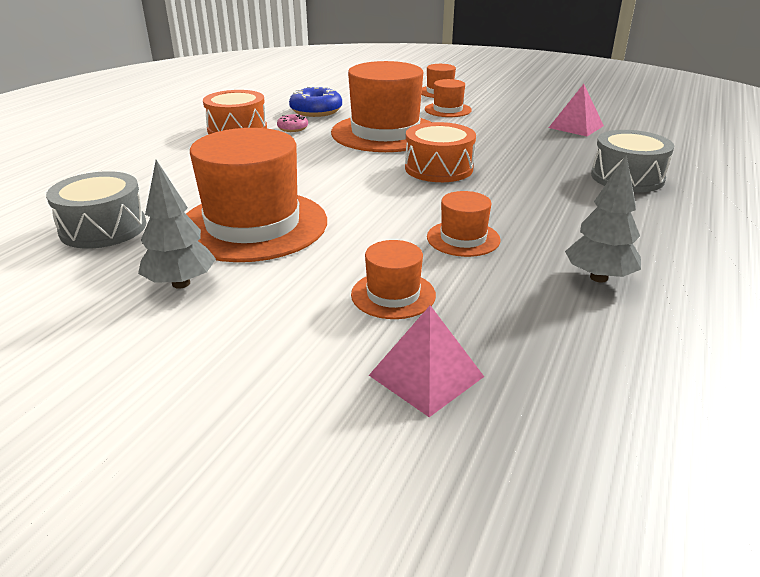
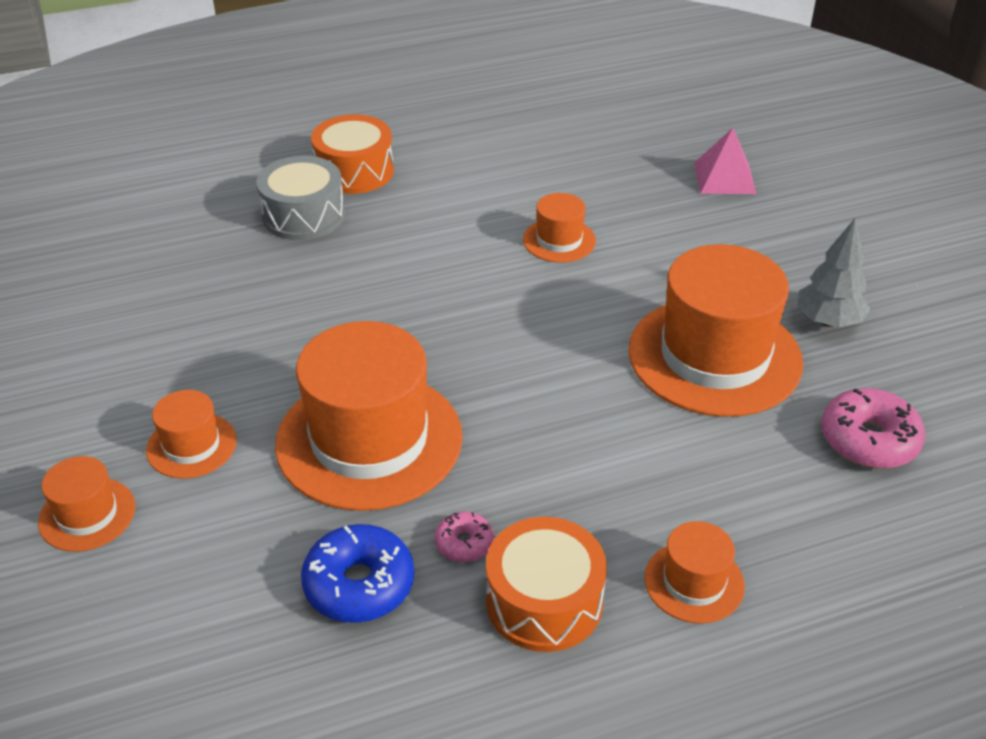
camera: 135 degrees left, 10 degrees up
(103, 228) = (869, 440): grey drum -> pink donut
(393, 295) = (679, 228): orange hat -> orange hat (694, 582)
(438, 168) = (432, 329): orange drum -> orange drum (354, 171)
(576, 126) = (154, 303): pink pyramid -> none
(599, 277) = (527, 167): grey tree -> none

